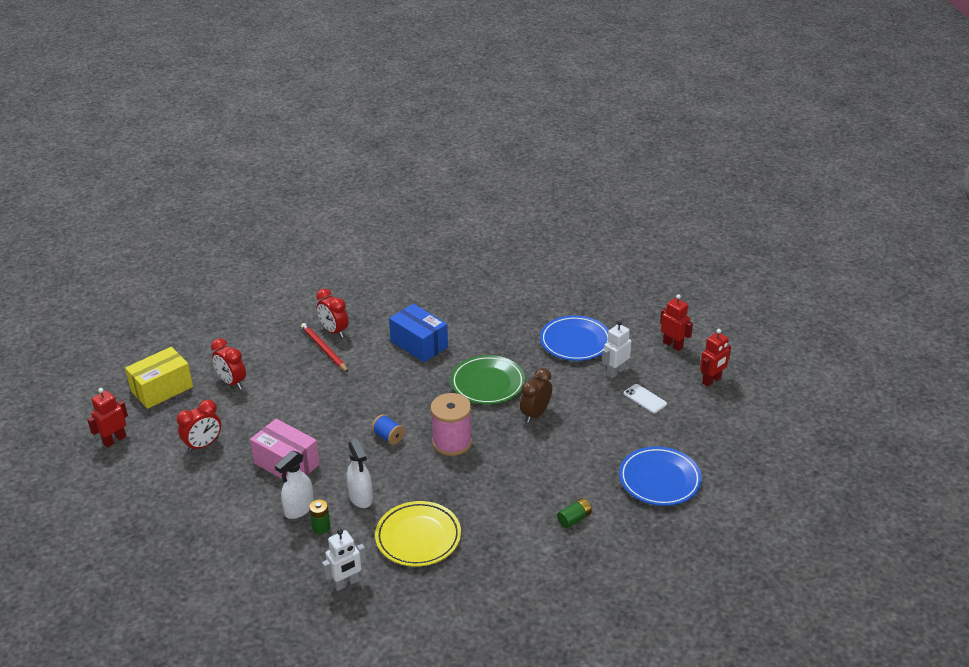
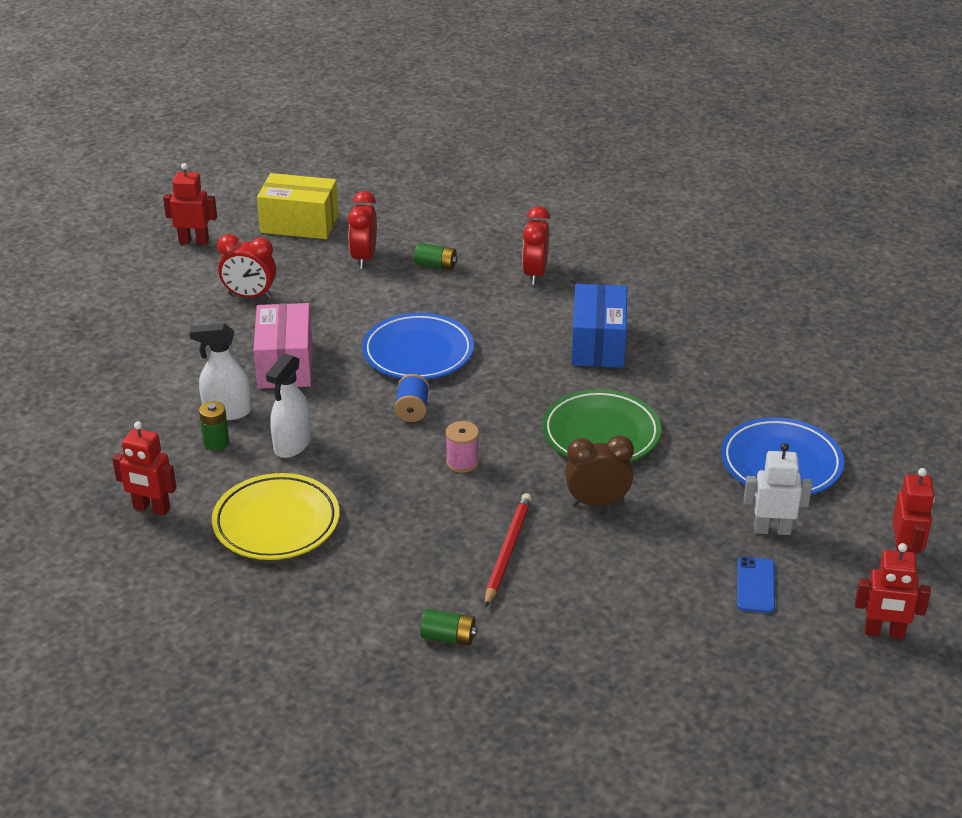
camera: 50 degrees right, 0 degrees up
(277, 360) = (436, 265): none -> green battery
(324, 349) = (496, 284): red pencil -> red pencil (507, 551)
(346, 583) = (151, 508): white robot -> red robot
(452, 442) = (462, 462): pink spool -> pink spool, size x0.54
(645, 399) = (755, 585): white phone -> blue phone
(659, 480) = (613, 681): blue plate -> blue plate (418, 352)

